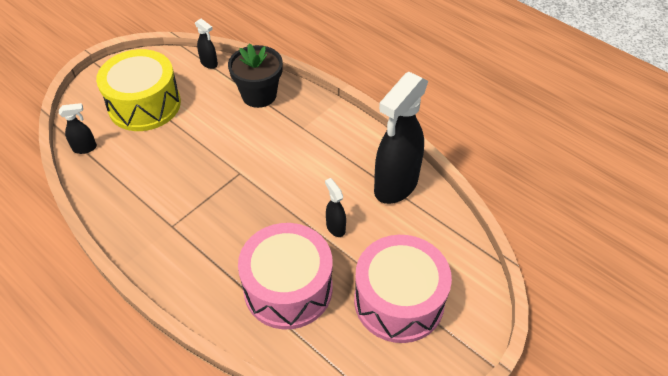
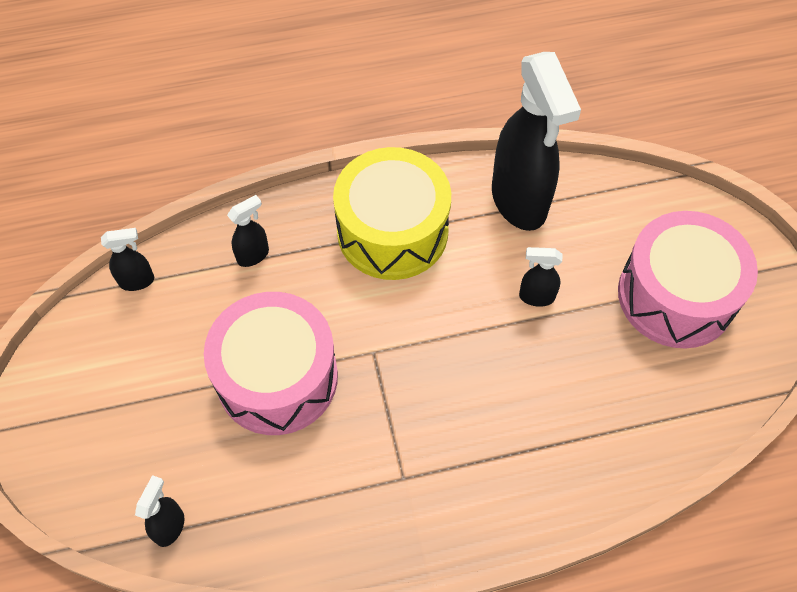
camera: 55 degrees left, 10 degrees up
(144, 105) = (148, 405): yellow drum -> yellow drum (392, 231)
(259, 95) = (253, 255): black flower pot -> black spray bottle
(288, 288) = (589, 395): pink drum -> pink drum (277, 377)

